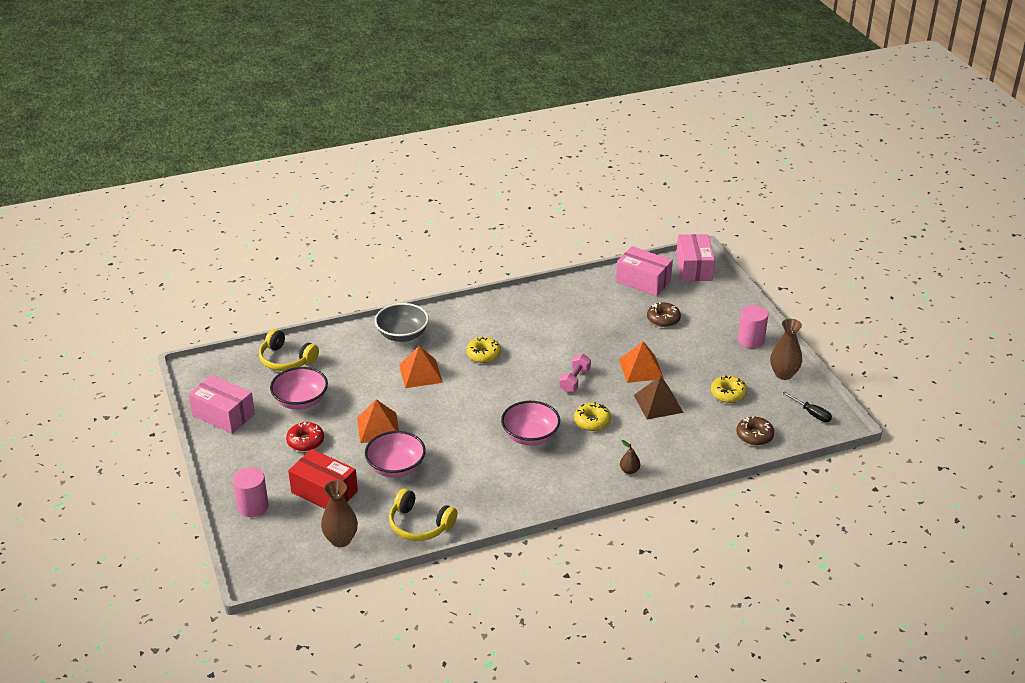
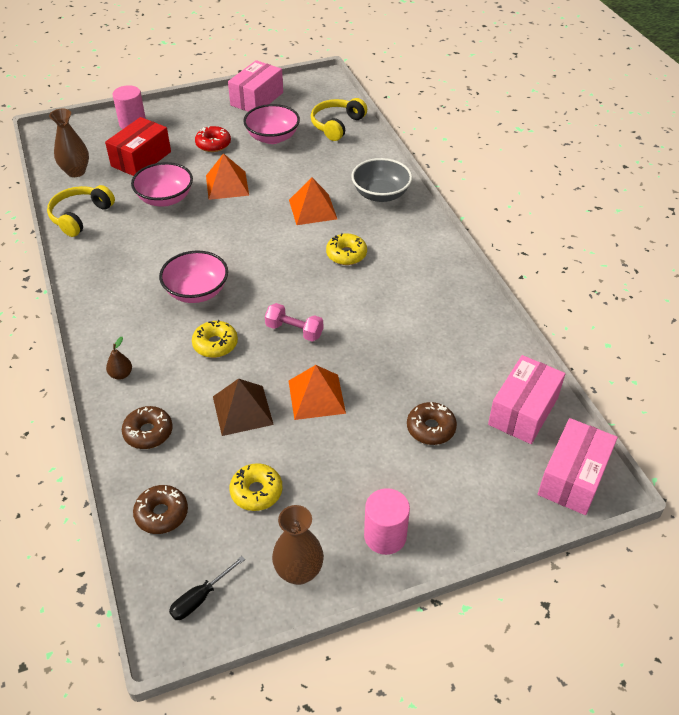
camera: 90 degrees right, 10 degrees up
(685, 449) = (148, 432): none -> brown donut
(694, 268) = (573, 477): pink box -> pink box turned 60 degrees counterclockwise

